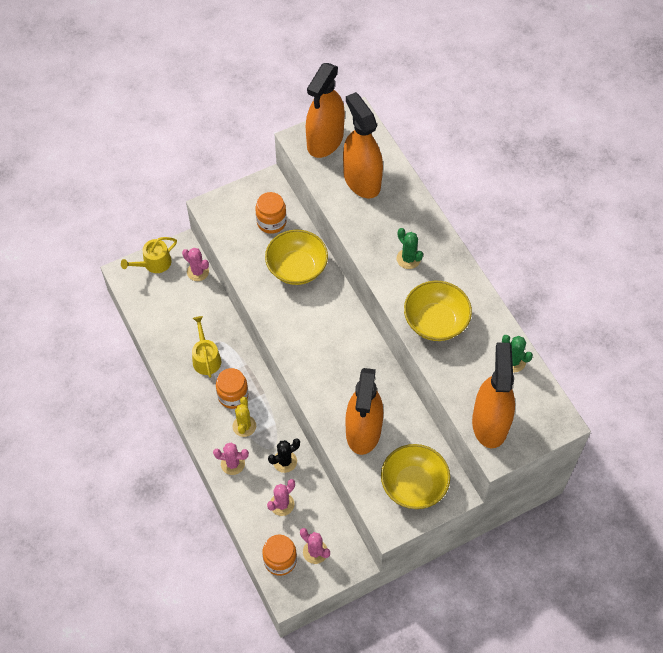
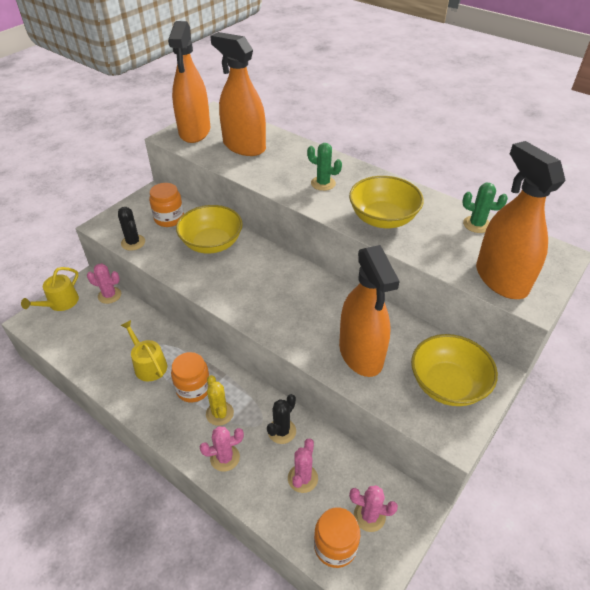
camera: 25 degrees left, 15 degrees down
(229, 239) = (133, 242): none -> black cactus

